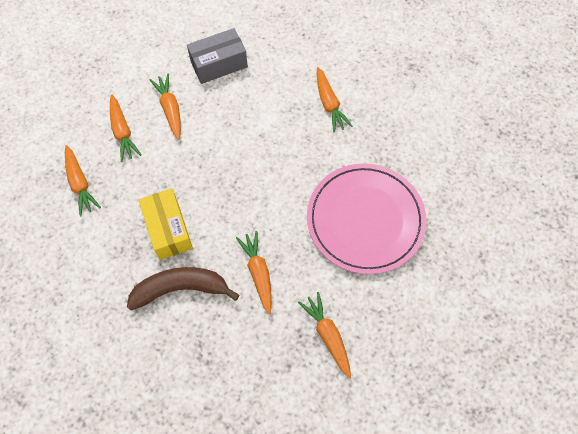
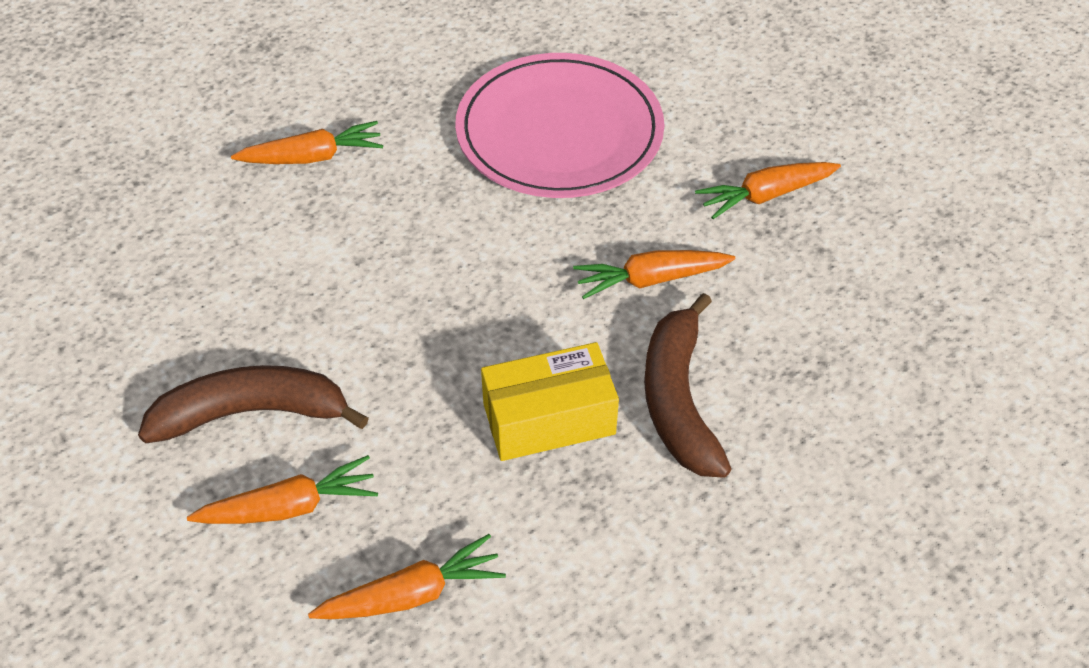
camera: 85 degrees left, 15 degrees down
(170, 109) = (252, 413): orange carrot -> brown banana
(219, 64) = (160, 321): grey box -> none

